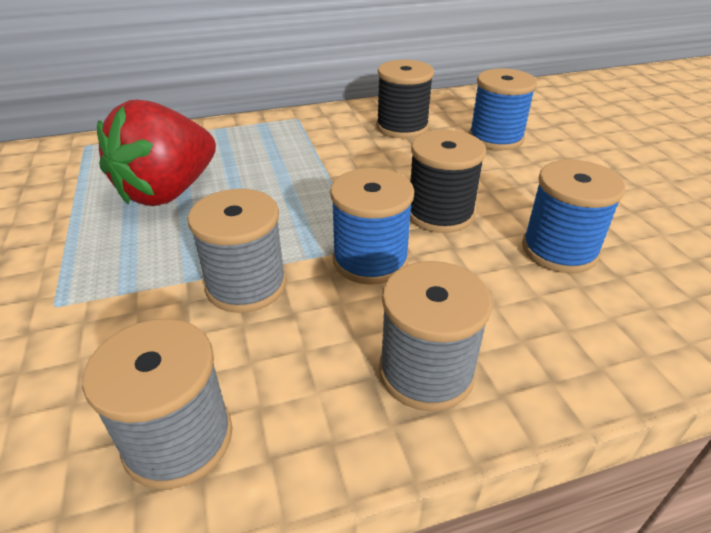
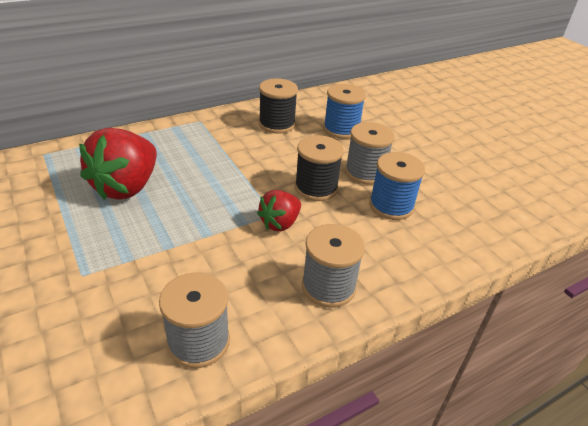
camera: 15 degrees left, 0 degrees up
(246, 285) = (206, 248): grey spool -> grey spool (365, 172)
(370, 260) = (280, 223): blue spool -> red strawberry

